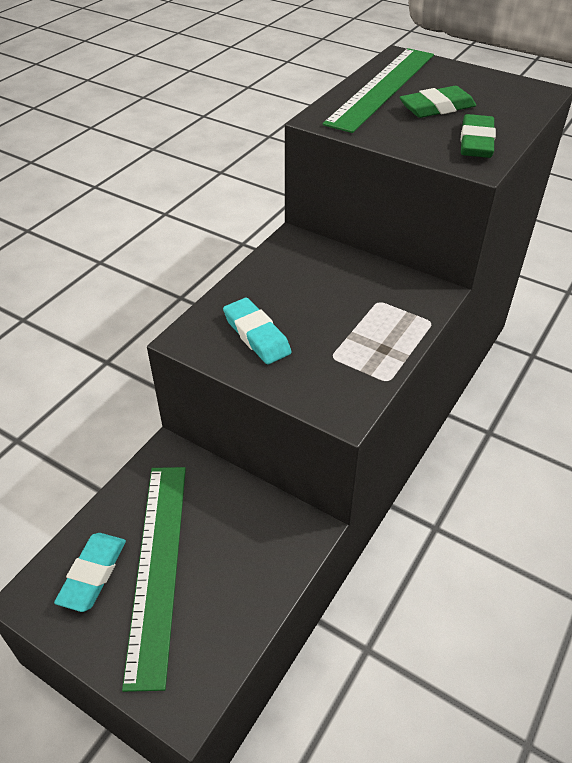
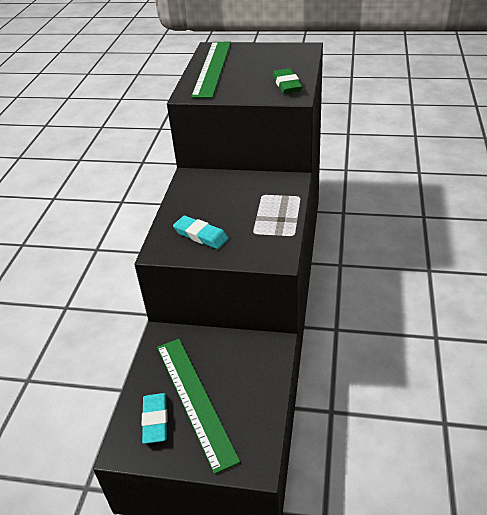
camera: 20 degrees left, 5 degrees down
(437, 108) = (252, 71): green eraser -> none

